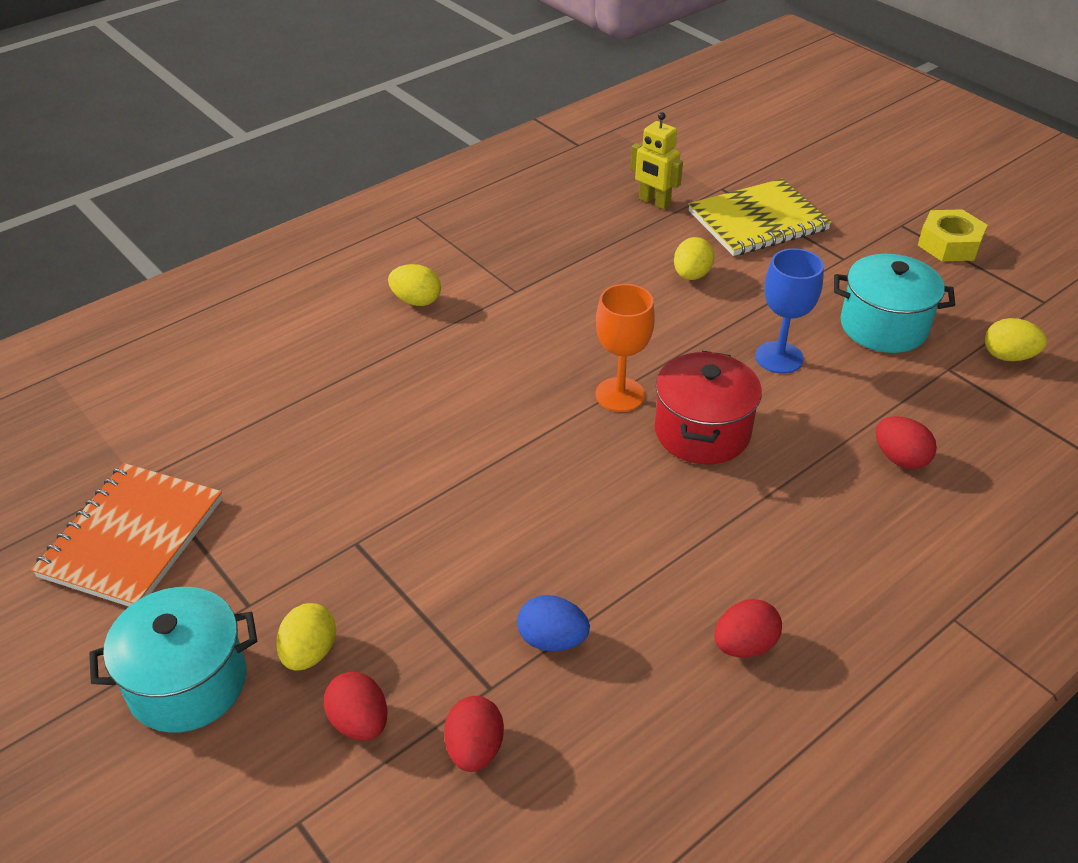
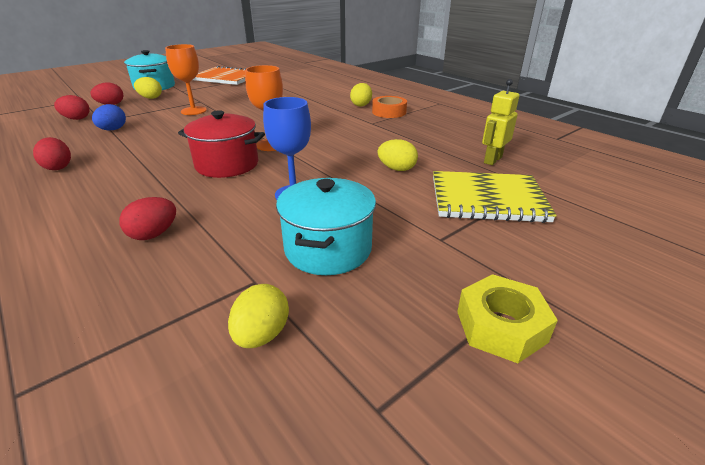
camera: 90 degrees right, 10 degrees down
(430, 536) = (193, 111): none -> orange goblet
(461, 271) = (389, 112): none -> orange tape
(758, 221) = (487, 199): yellow notebook -> yellow notebook turned 60 degrees counterclockwise

